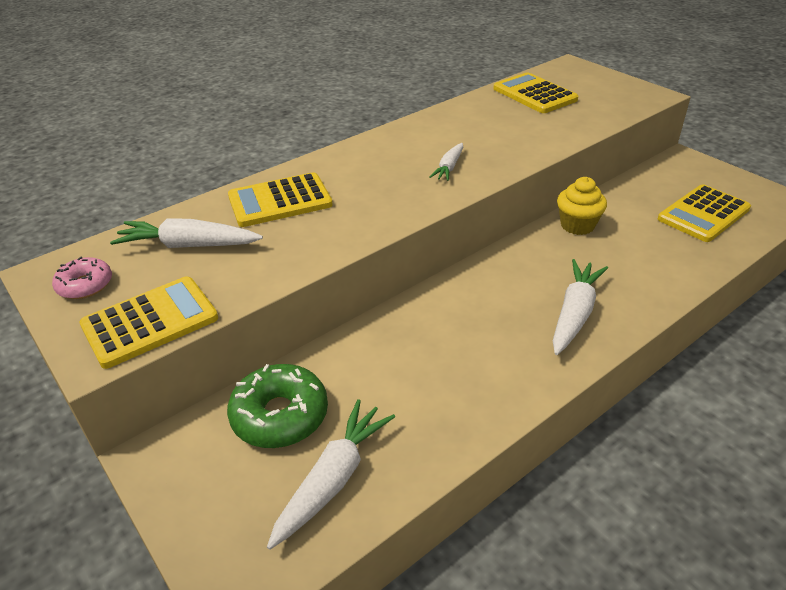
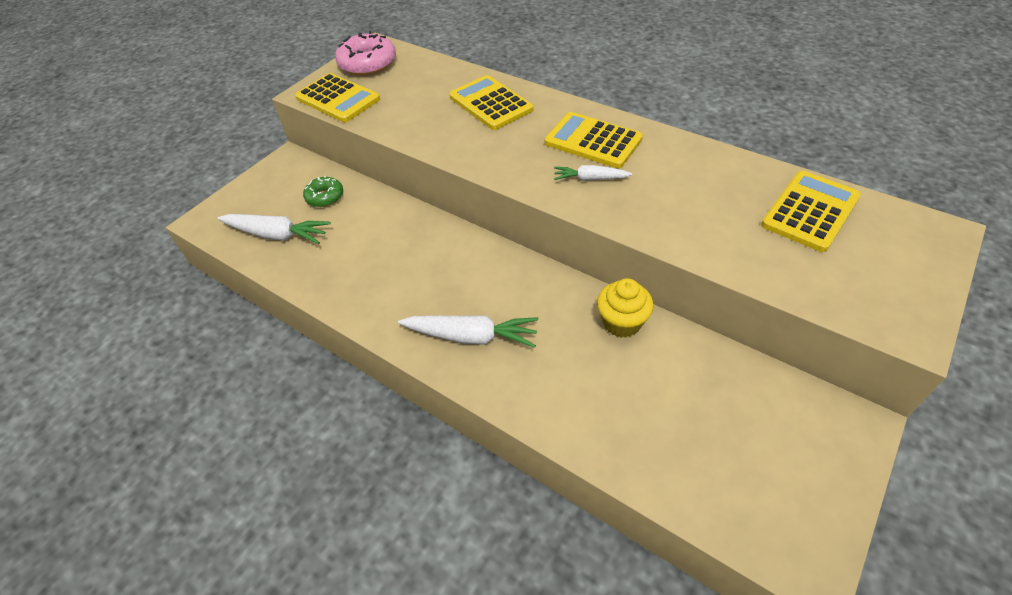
camera: 75 degrees right, 10 degrees up
(85, 285) = (368, 64): pink donut -> pink donut, size x1.67
(189, 245) = (419, 85): white carrot -> none
(280, 415) = (325, 197): green donut -> green donut, size x0.60
(703, 214) = (711, 447): yellow calculator -> yellow calculator (593, 141)

